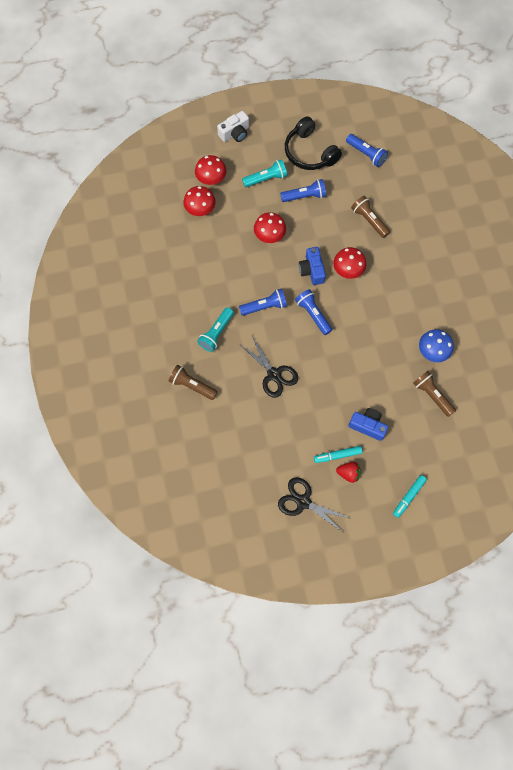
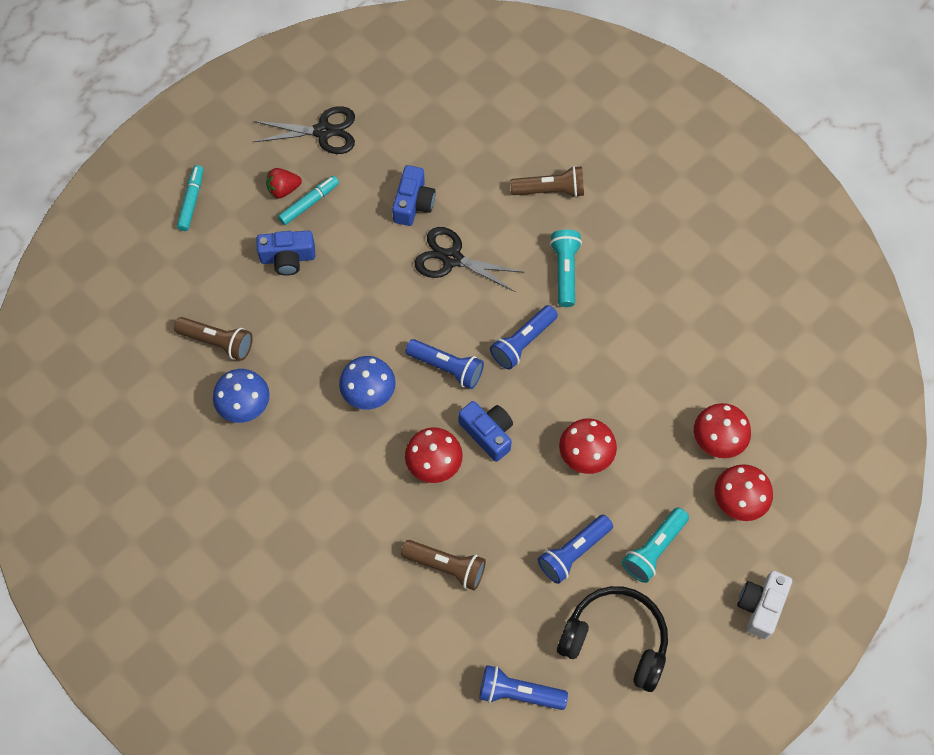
camera: 150 degrees right, 5 degrees down
(276, 421) = (413, 203): none -> blue camera
(362, 323) = (369, 392): none -> blue mushroom

